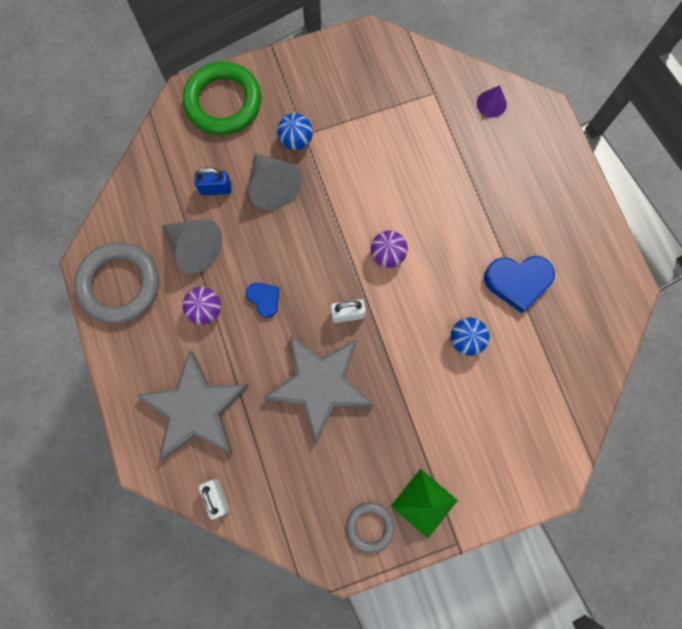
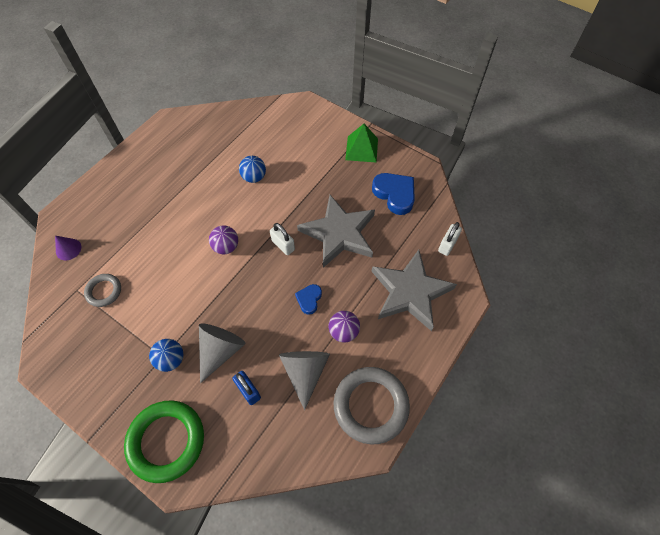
camera: 125 degrees left, 15 degrees down
(370, 526) = (394, 165): grey ring -> grey ring (104, 291)
(517, 282) = (198, 171): blue heart -> blue heart (395, 194)

